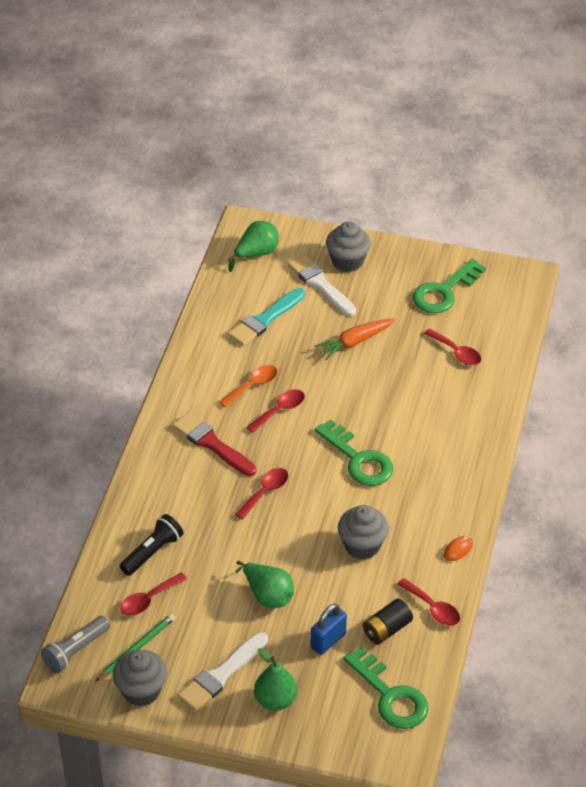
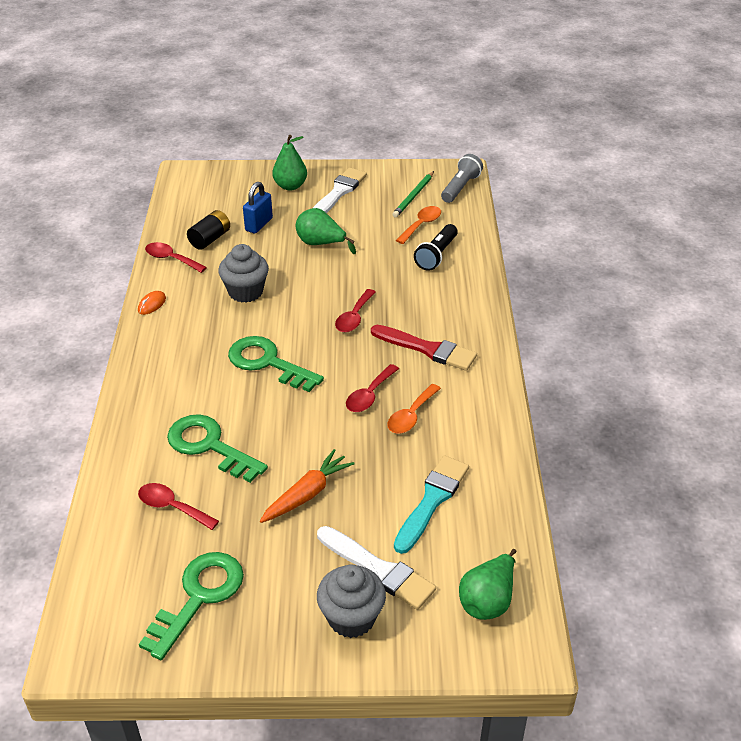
camera: 165 degrees right, 5 degrees down
(141, 691) = (396, 175): grey cupcake -> none
(148, 600) = (421, 225): red spoon -> orange spoon
(390, 695) = (199, 202): green key -> green key (210, 446)

